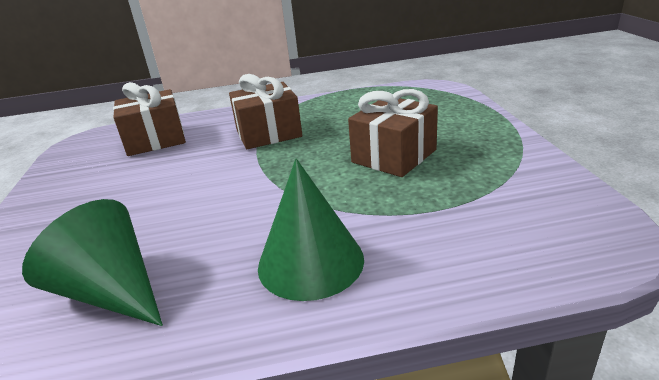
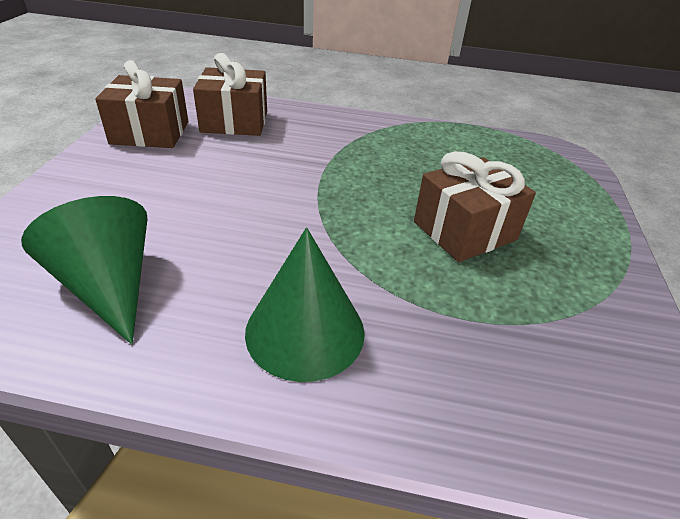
camera: 15 degrees right, 10 degrees up
(268, 133) = (347, 152): brown gift -> brown gift (150, 133)

